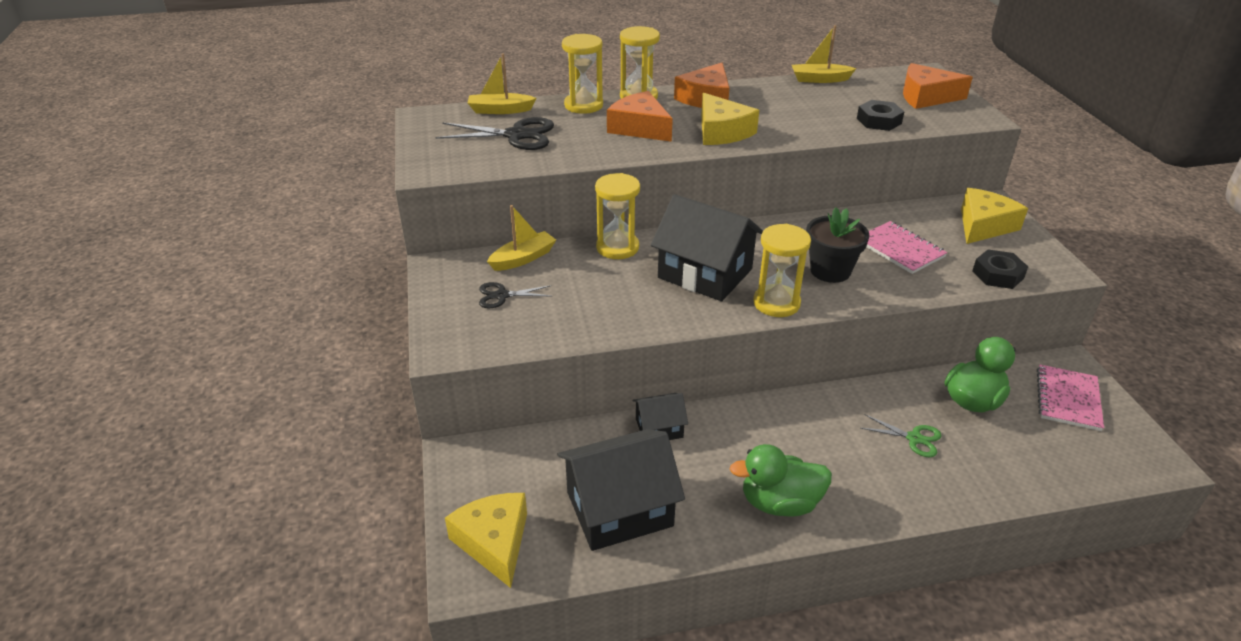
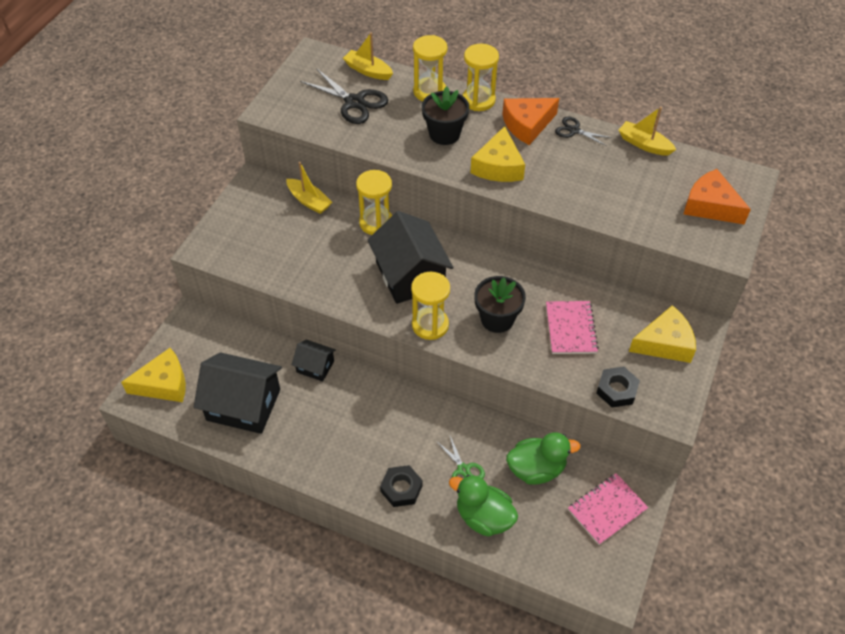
camera: 35 degrees right, 15 degrees up
(494, 542) = (164, 384): yellow cheese -> yellow cheese turned 60 degrees clockwise
(502, 295) = (269, 225): black scissors -> black scissors (574, 130)
(523, 258) = (309, 201): yellow boat -> yellow boat turned 45 degrees clockwise
(639, 128) = (444, 134): orange cheese -> black flower pot
(779, 503) = (333, 458): green duck -> green duck (483, 517)
(879, 121) = (634, 213): black nut -> black nut (401, 488)

